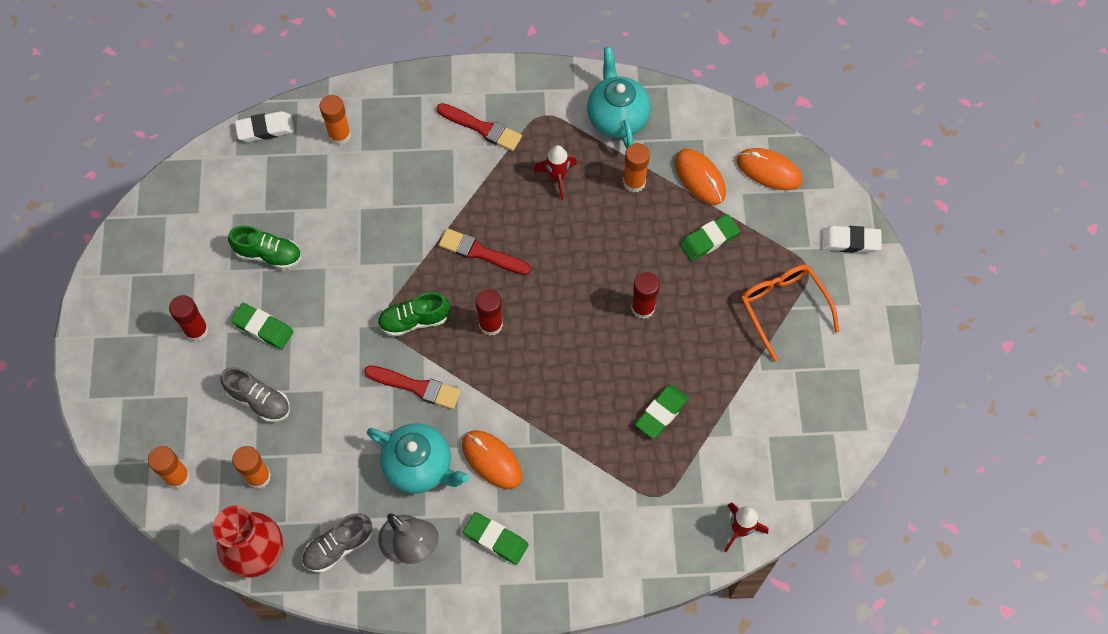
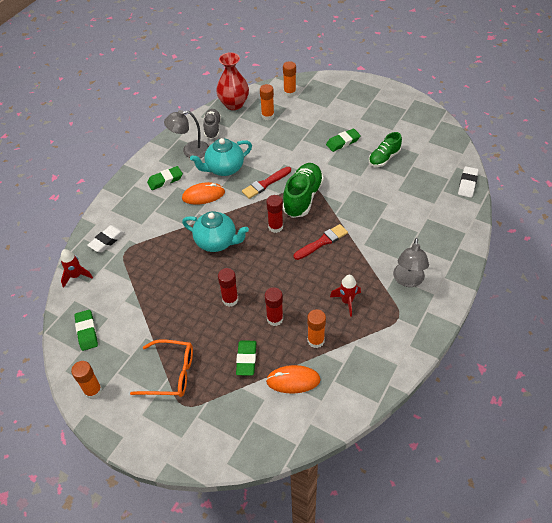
camera: 125 degrees right, 15 degrees down
(196, 330) = (359, 120): red glue stick -> red glue stick (275, 319)
(259, 400) = (305, 128): grey shoe -> none
(339, 135) = (444, 213): orange glue stick -> orange glue stick (93, 391)
(414, 320) = (303, 197): green shoe -> green shoe, size x1.59
(482, 128) = (408, 280): red brush -> grey lamp
(617, 117) = (371, 357): turquoise teapot -> turquoise teapot (217, 242)
(661, 413) = (164, 275): green eraser -> green eraser (87, 332)
(769, 170) = (269, 427): orange mouse -> none
(850, 241) = (181, 445): white eraser -> white eraser (107, 241)

